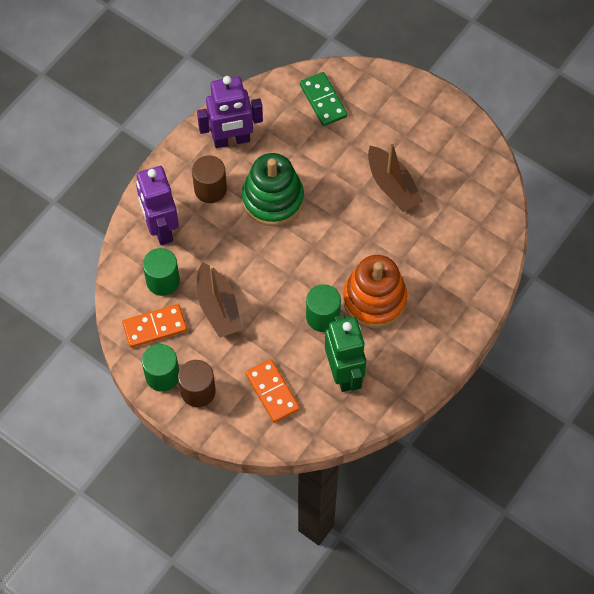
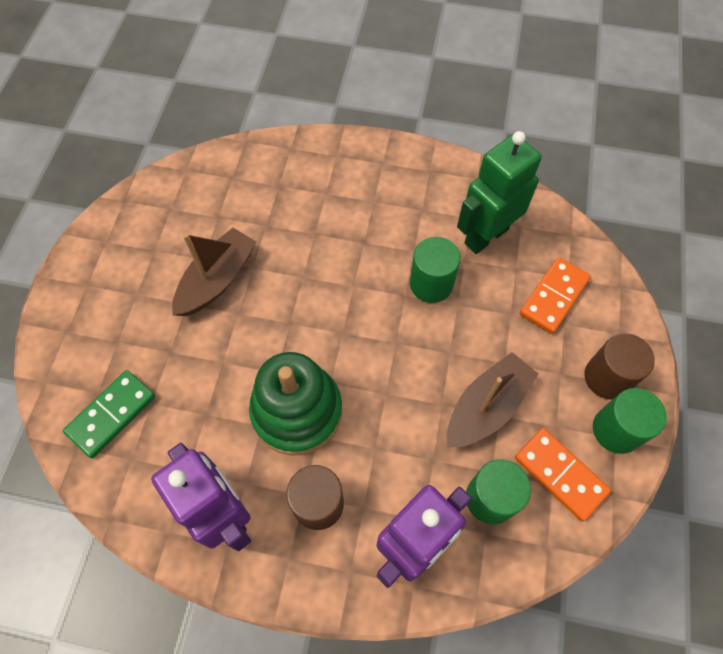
camera: 115 degrees left, 0 degrees up
(374, 299) = (379, 241): orange stacking toy -> none

